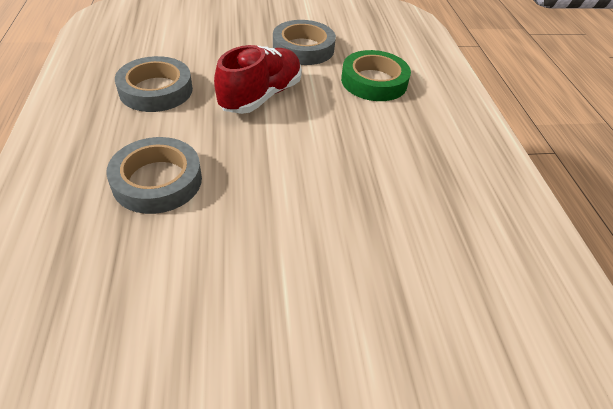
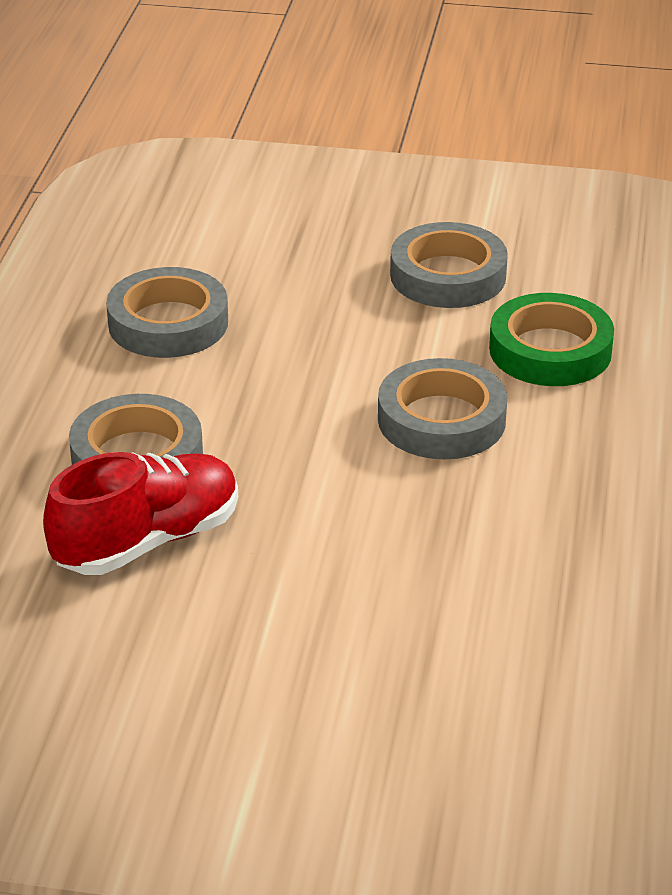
camera: 20 degrees right, 10 degrees down
(261, 96) = (336, 353): red shoe -> red shoe (147, 541)
(336, 128) = (441, 420): none -> grey tape

